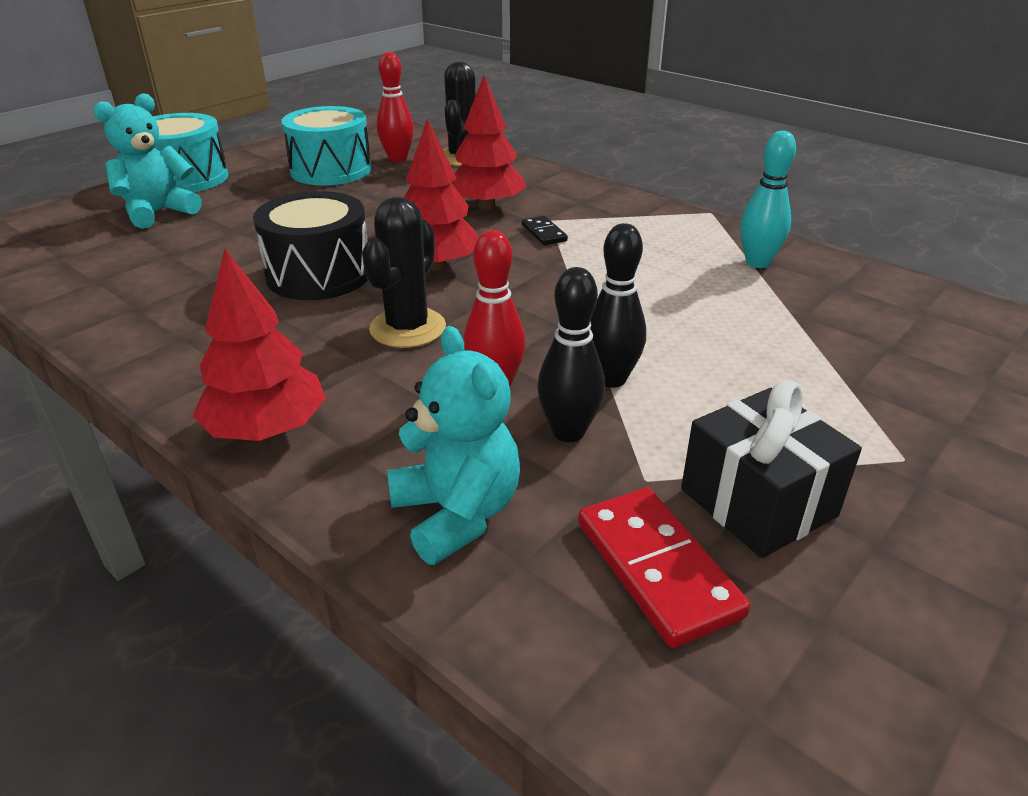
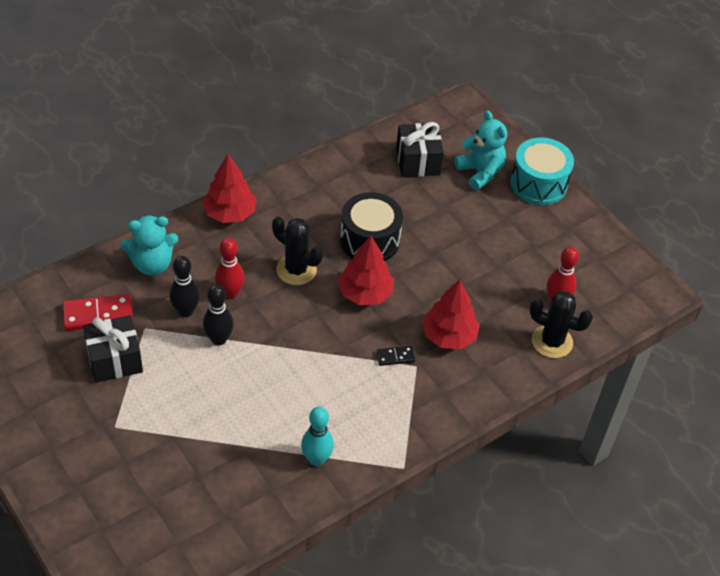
camera: 100 degrees right, 15 degrees up
(124, 257) = (417, 161): none -> black gift
(331, 170) = (539, 259): turquoise drum -> none

